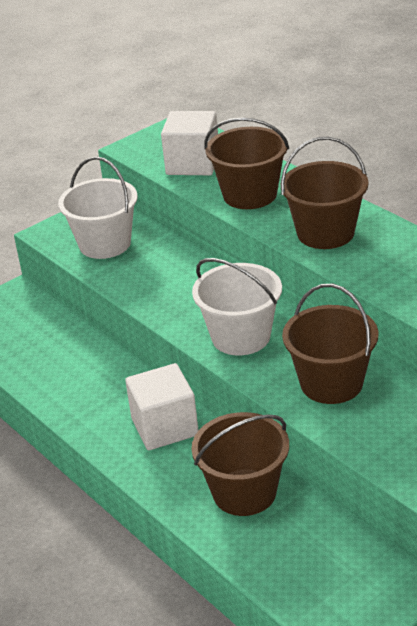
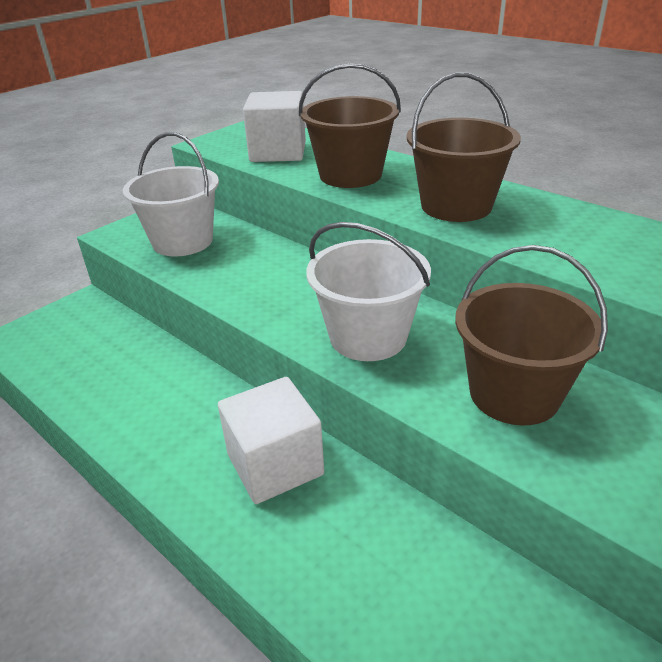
camera: 10 degrees left, 0 degrees up
(244, 492) = (412, 569): brown bucket -> none

